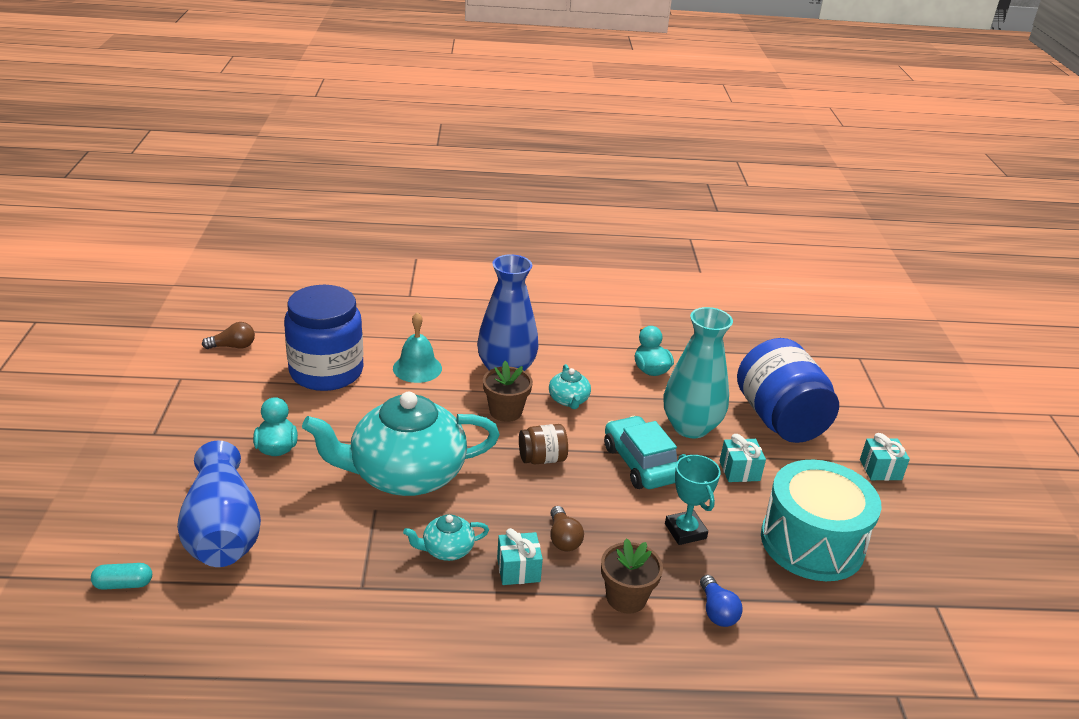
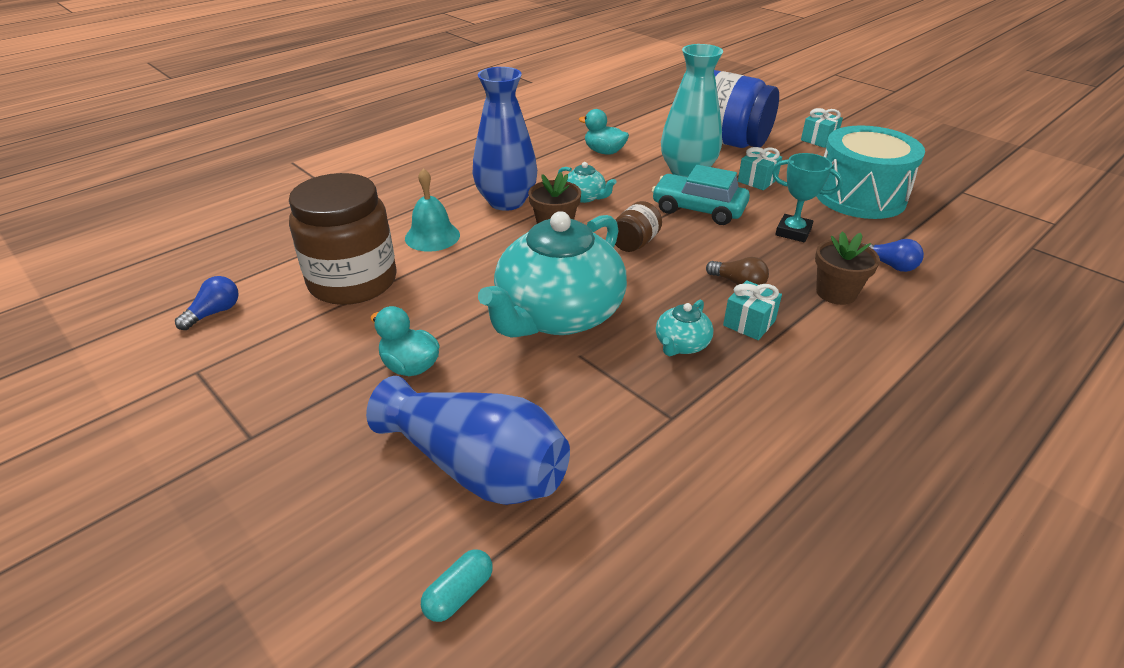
camera: 40 degrees left, 5 degrees up
(233, 346) = (214, 313): brown light bulb -> blue light bulb
(326, 372) = (353, 281): blue jar -> brown jar

